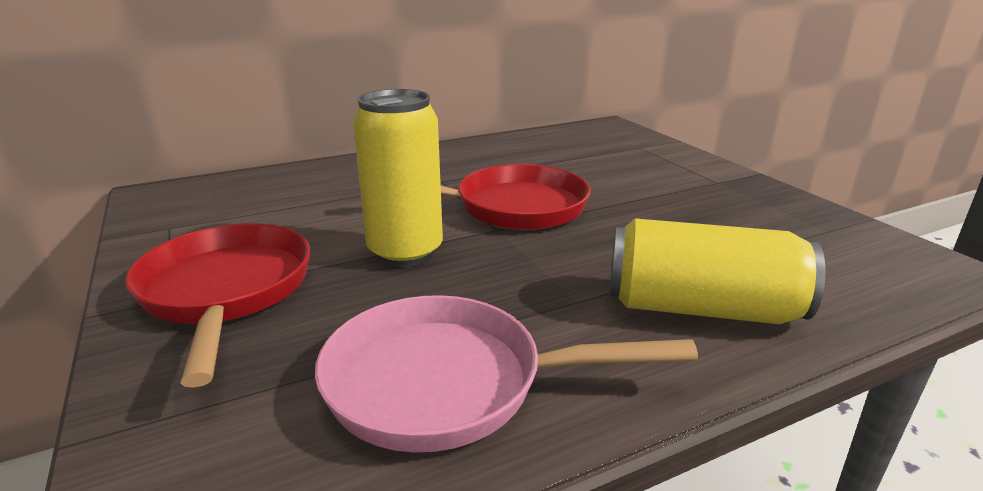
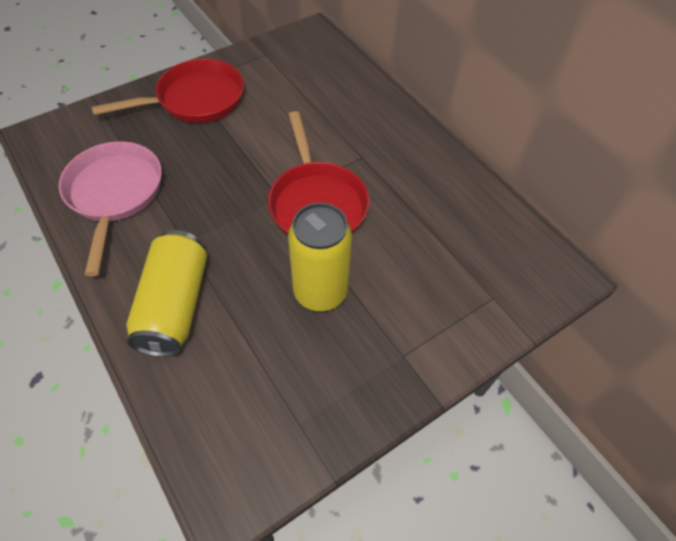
camera: 80 degrees right, 30 degrees up
(405, 252) = (241, 157): yellow can -> yellow can (320, 292)

